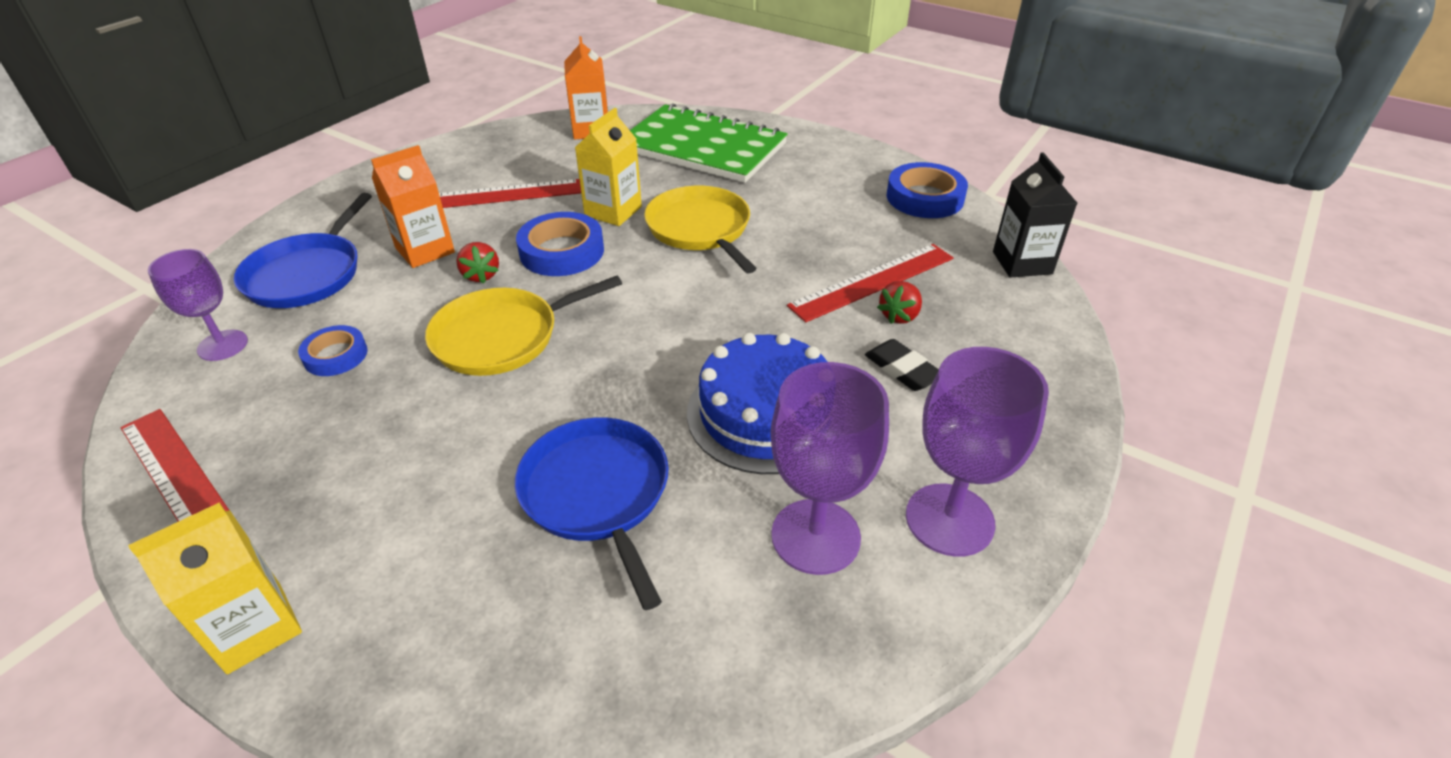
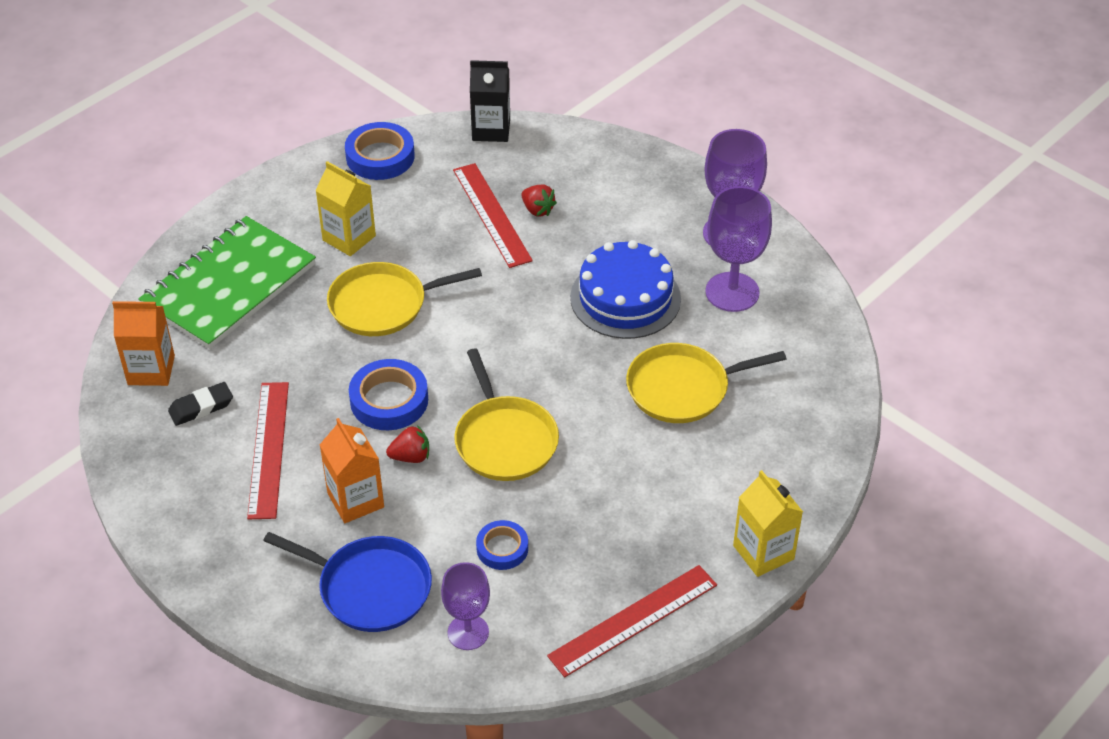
camera: 80 degrees left, 5 degrees up
(597, 494) = (683, 388): blue pan -> yellow pan
(613, 211) = (331, 361): yellow carton -> yellow carton (349, 238)
(902, 370) = (596, 222): black eraser -> black eraser (201, 407)

